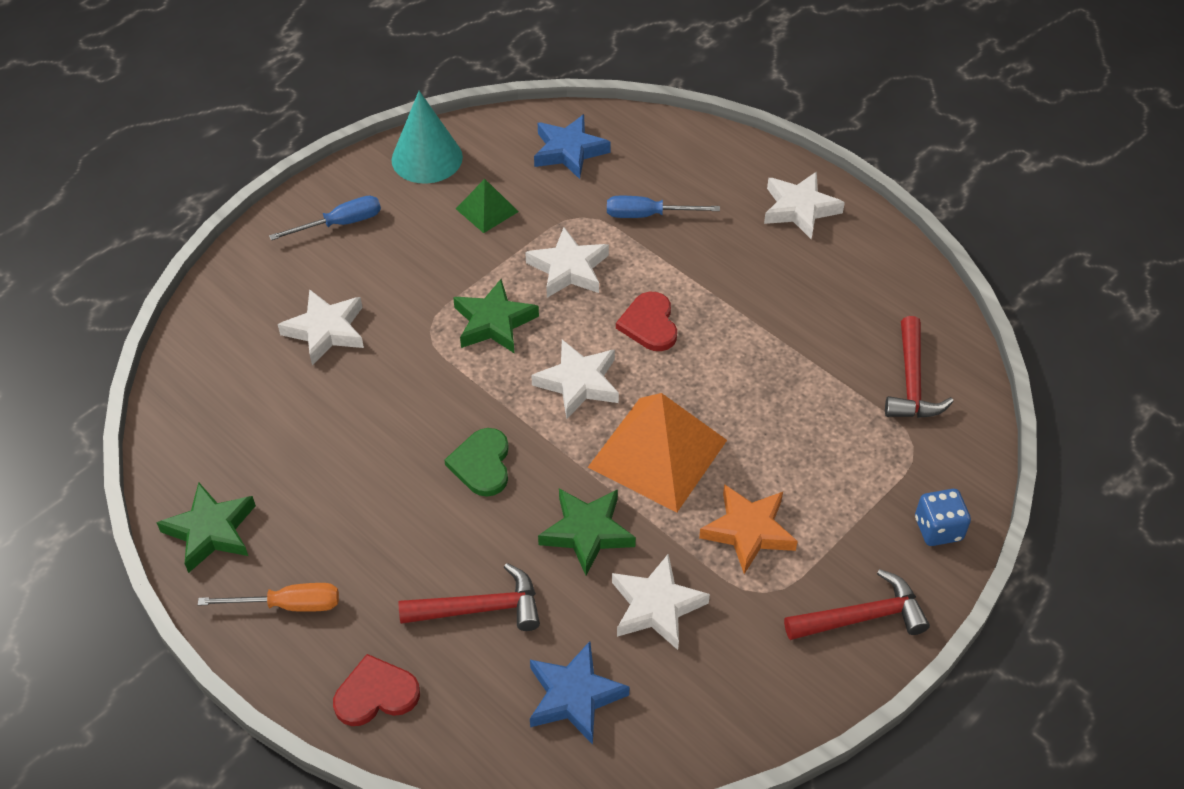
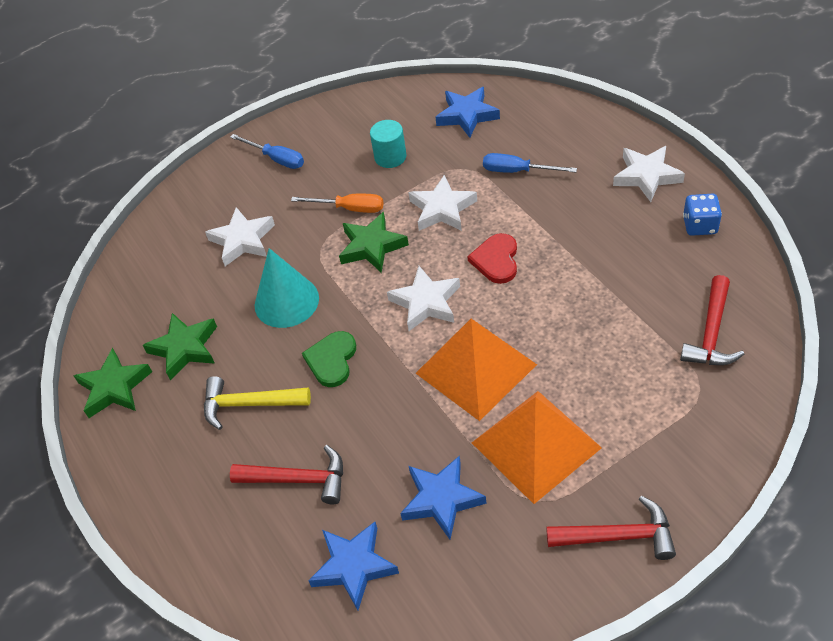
camera: 20 degrees right, 0 degrees up
(288, 605) = (153, 454): orange screwdriver -> orange screwdriver (349, 208)
(340, 224) = (276, 159): blue screwdriver -> blue screwdriver turned 45 degrees clockwise
(376, 694) = (198, 538): red heart -> none
(393, 529) = (249, 404): none -> yellow hammer
(427, 158) = (355, 113): turquoise cone -> turquoise cone (286, 301)
(487, 210) = (390, 157): green pyramid -> turquoise cylinder
(587, 532) = (400, 428): green star -> green star (185, 348)
(656, 606) = (442, 499): white star -> blue star
(748, 531) = (536, 445): orange star -> orange pyramid
(938, 529) = (706, 466): blue dice -> blue dice (700, 225)

